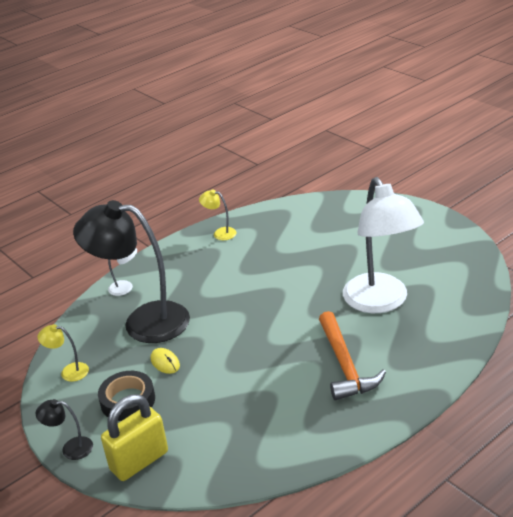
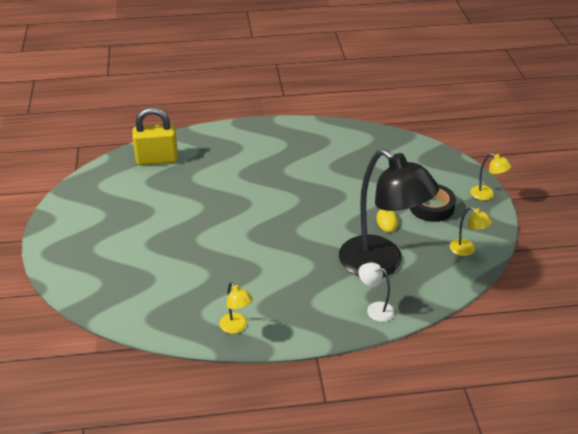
camera: 150 degrees left, 5 degrees up
(71, 448) = (487, 195): black lamp -> yellow lamp
(139, 461) = (444, 168): yellow padlock -> yellow padlock (157, 160)
(345, 365) = (268, 161): orange hammer -> none
(380, 302) = (193, 187): white lamp -> none

